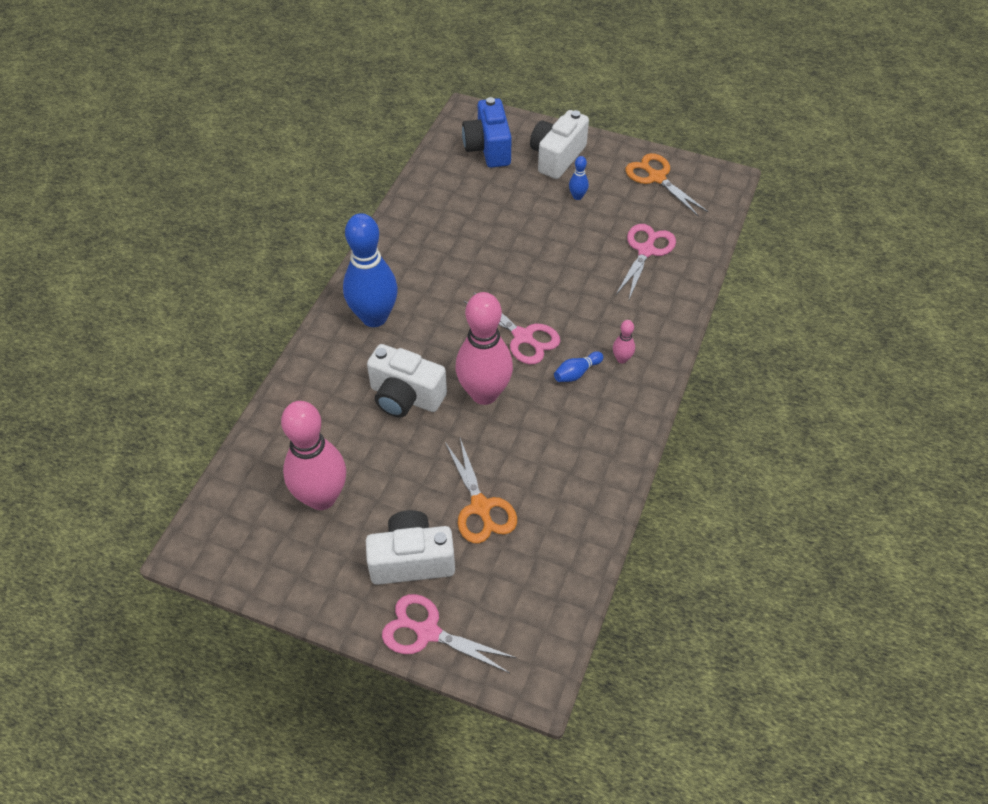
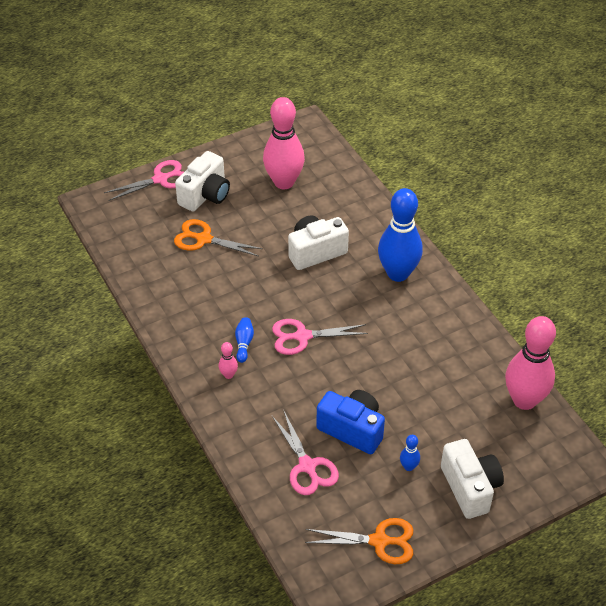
camera: 130 degrees right, 5 degrees down
(484, 393) = (278, 288): pink bowling pin -> pink bowling pin (524, 400)
(488, 148) = (524, 447): blue camera -> blue camera (352, 429)

